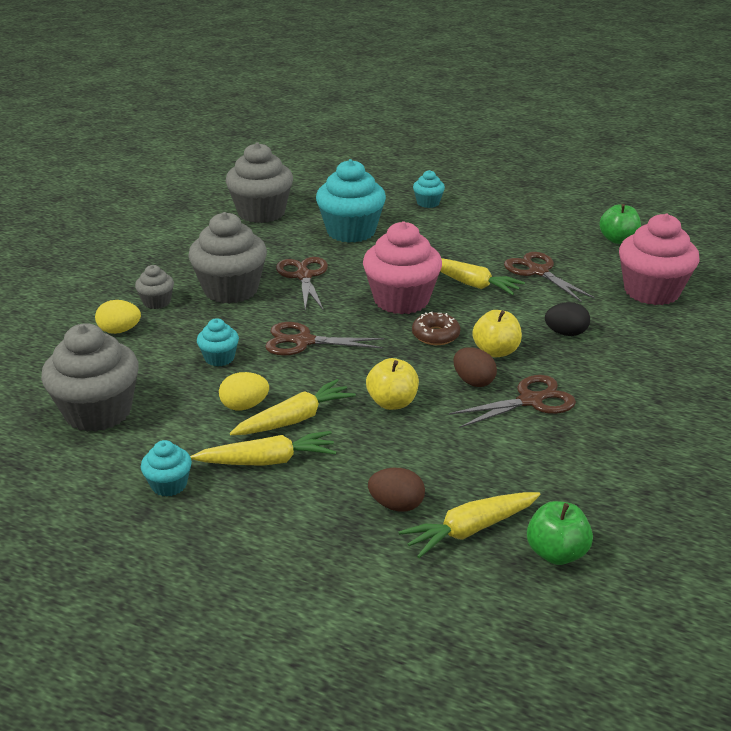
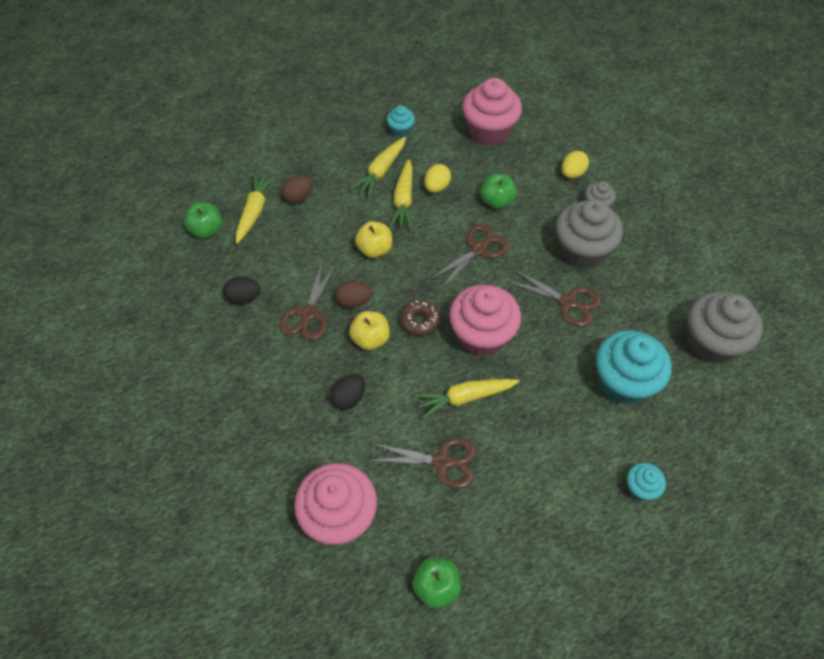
camera: 130 degrees right, 25 degrees up
(98, 412) = (489, 131): grey cupcake -> pink cupcake
(219, 358) = (497, 201): turquoise cupcake -> green apple
(584, 455) = (244, 298): none -> black egg

